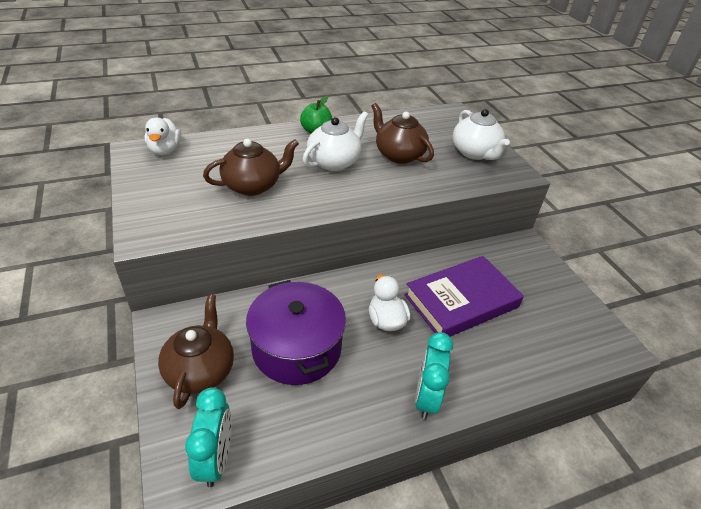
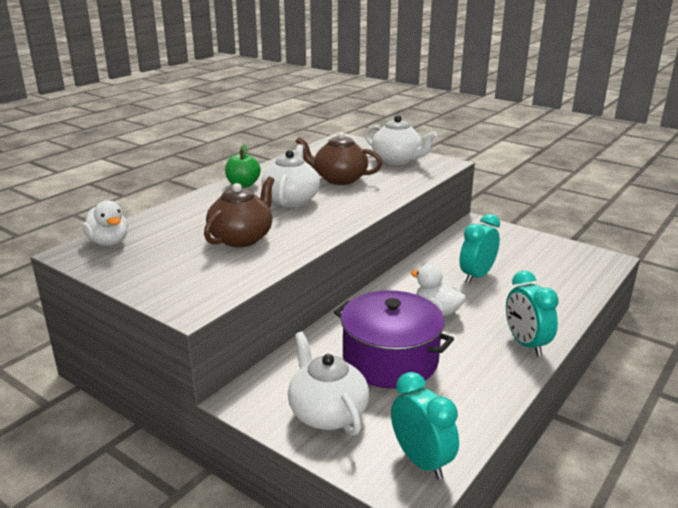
camera: 30 degrees left, 15 degrees down
(200, 370) = (327, 413): brown teapot -> white teapot
(461, 301) = (476, 276): purple book -> turquoise clock

